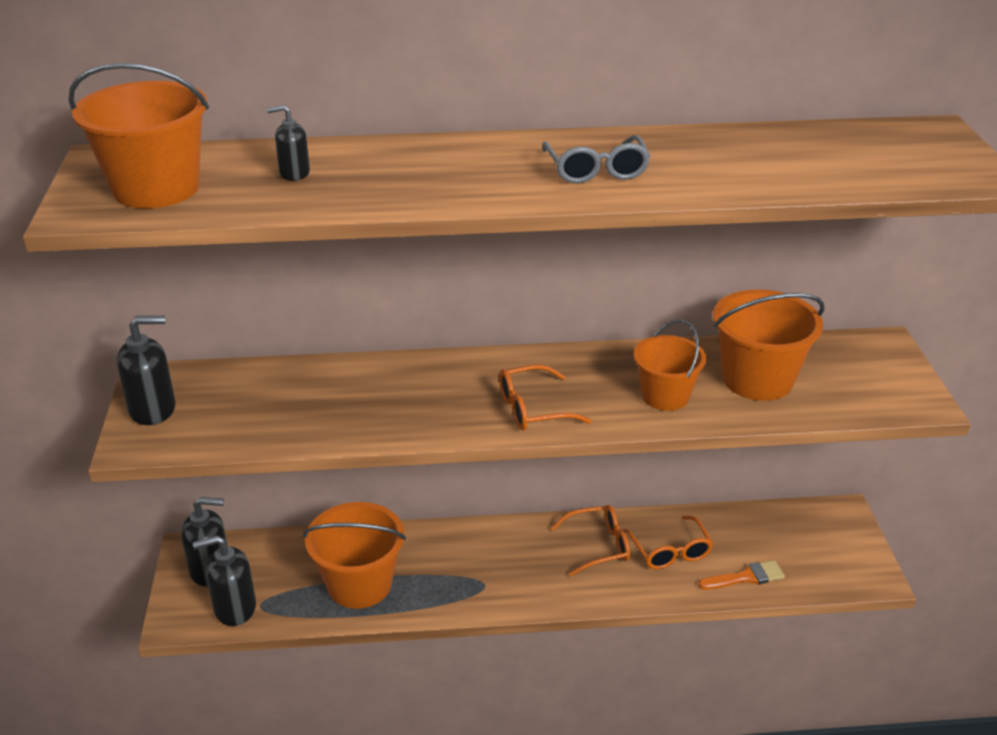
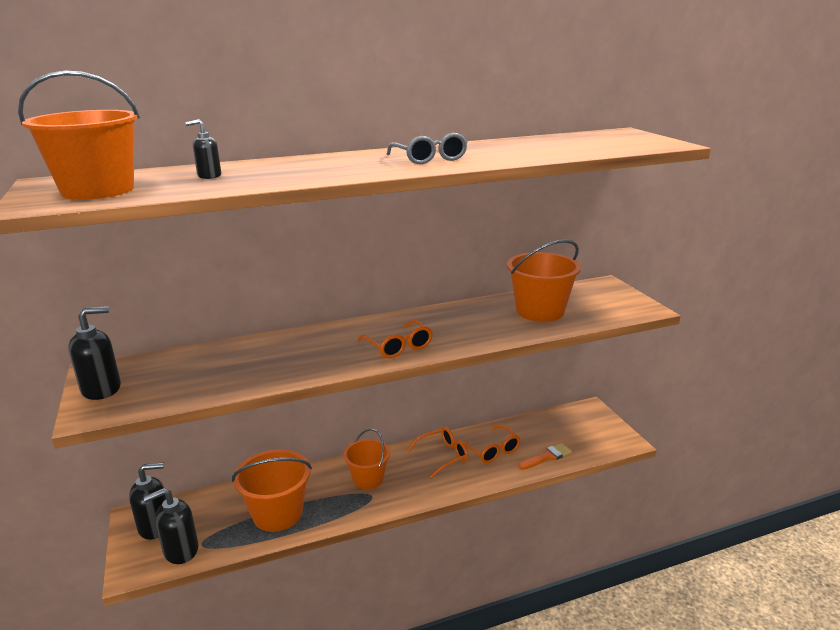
camera: 15 degrees left, 10 degrees down
(532, 409) = (399, 347): orange glasses -> orange glasses turned 90 degrees counterclockwise
(665, 396) = (485, 327): orange bucket -> orange bucket (368, 479)

